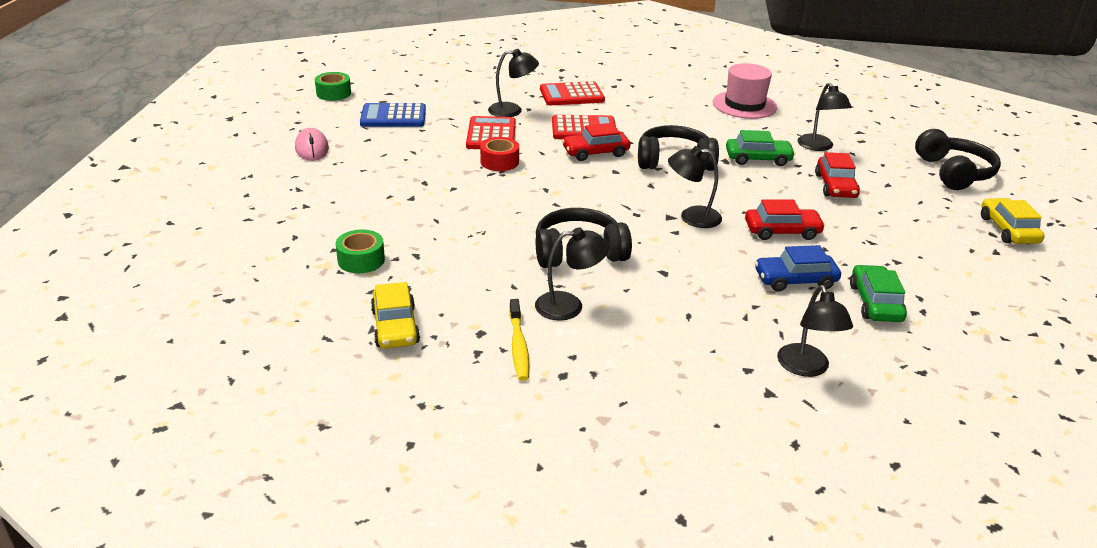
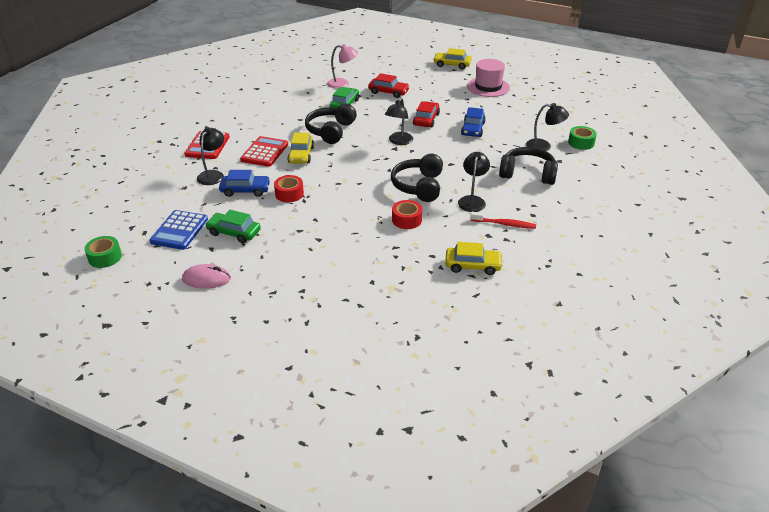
camera: 70 degrees left, 5 degrees up
(361, 260) = (391, 271): green tape -> green tape (581, 143)
(485, 254) = (406, 220): none -> red tape
(491, 134) = (245, 190): red calculator -> blue car
(518, 346) = (504, 224): yellow toothbrush -> red toothbrush
(595, 152) = (301, 155): red car -> yellow car
(744, 105) = (273, 90): pink hat -> pink hat (488, 87)
(818, 147) = (342, 84): black lamp -> pink lamp
(875, 303) = (499, 115): green car -> green car (234, 232)
(953, 173) = (393, 59): black headphones -> black headphones (527, 174)

